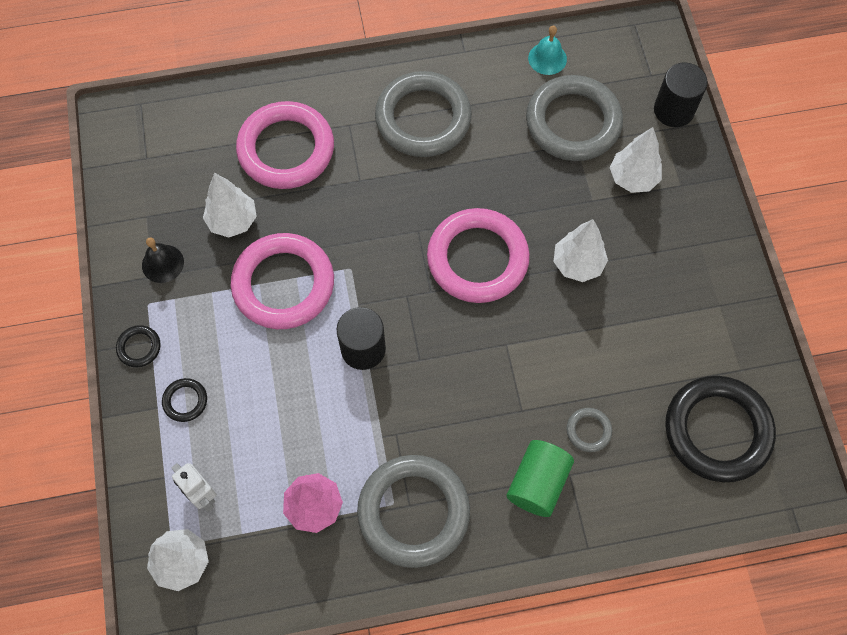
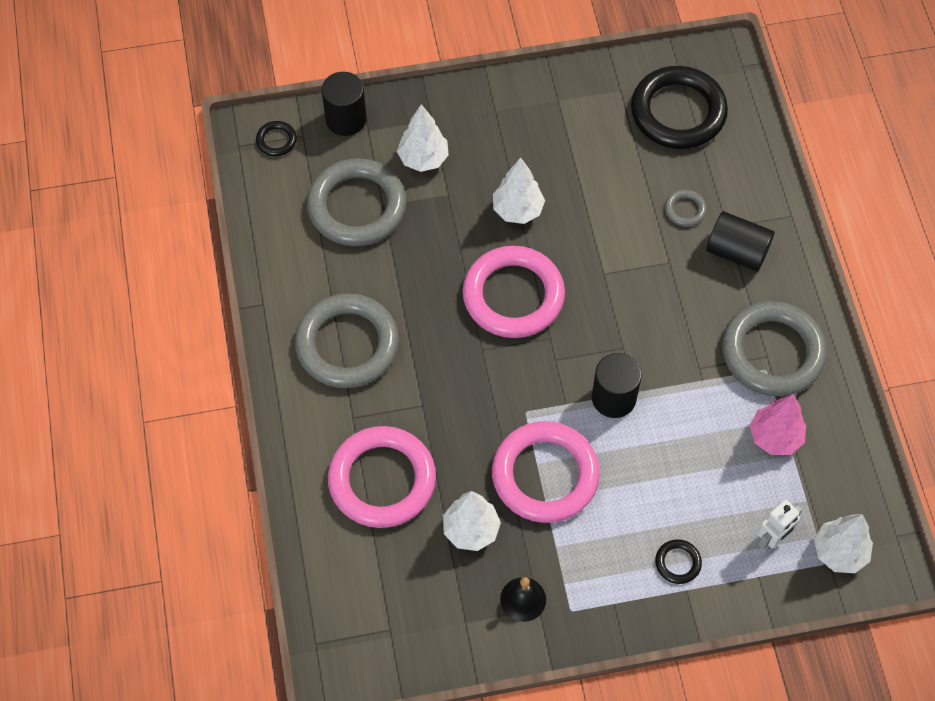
camera: 90 degrees left, 5 degrees down
(139, 347) = (621, 614): black ring -> black ring (276, 140)
(537, 483) = (737, 252): green cylinder -> black cylinder
(547, 58) = (277, 226): turquoise bell -> none

